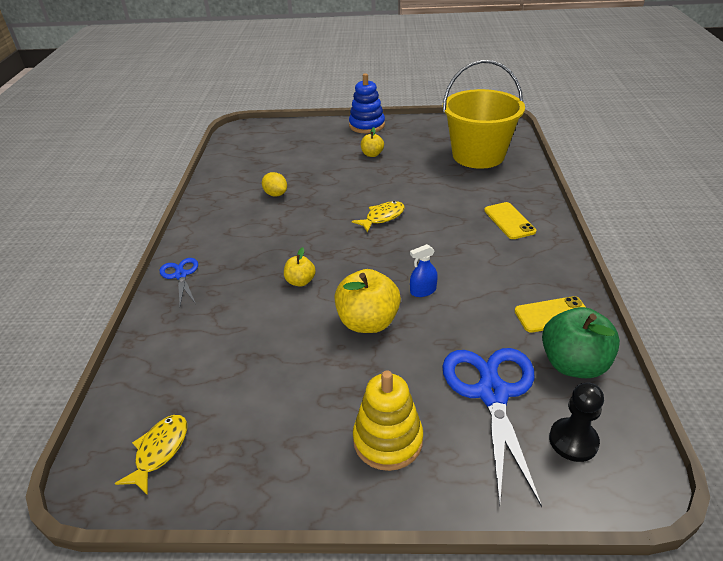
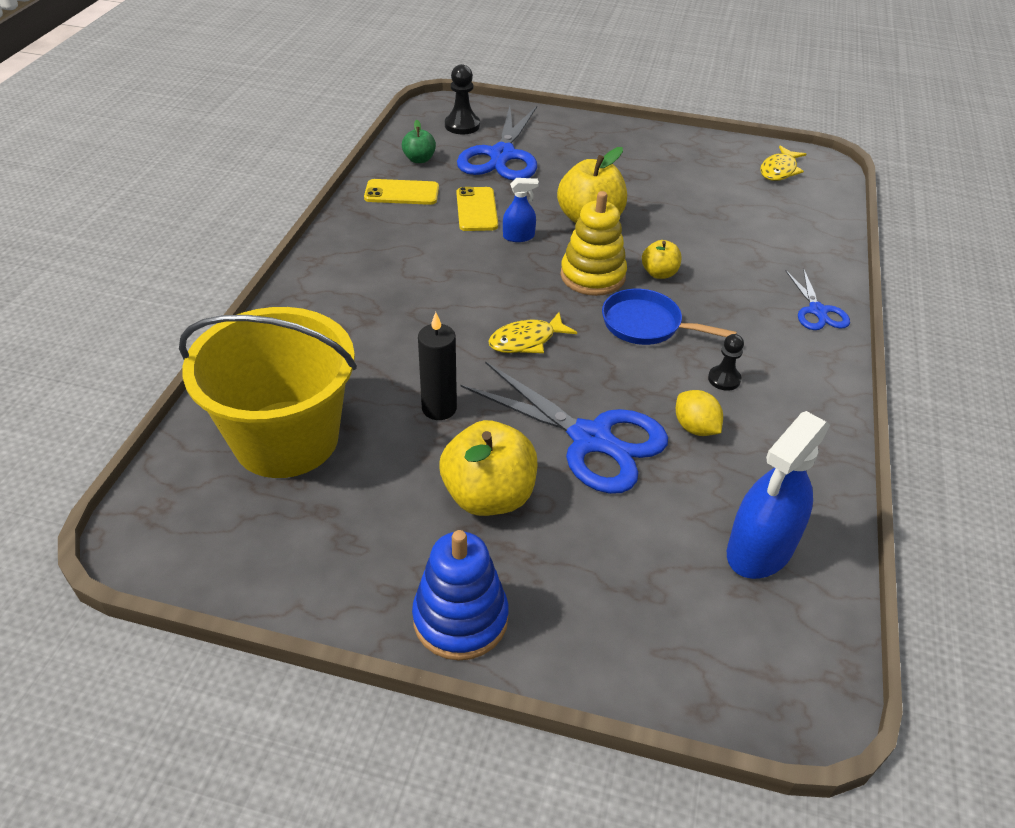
camera: 170 degrees left, 5 degrees up
(249, 159) = (760, 549): none -> blue spray bottle
(257, 219) = (724, 379): none -> black pawn
(307, 241) = (646, 324): none -> blue pan
(331, 180) = (590, 439): none -> blue scissors
(372, 154) = (489, 496): yellow apple -> yellow apple, size x1.88
(388, 440) = (598, 147): yellow stacking toy -> yellow stacking toy (592, 276)
(414, 178) = (439, 408): none -> black candle
(509, 221) = (352, 296): yellow phone -> yellow phone (476, 210)
(573, 364) = (419, 159): green apple -> green apple, size x0.53

